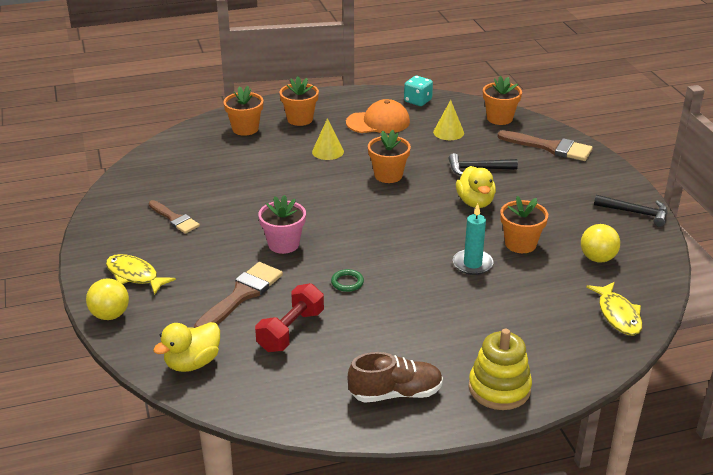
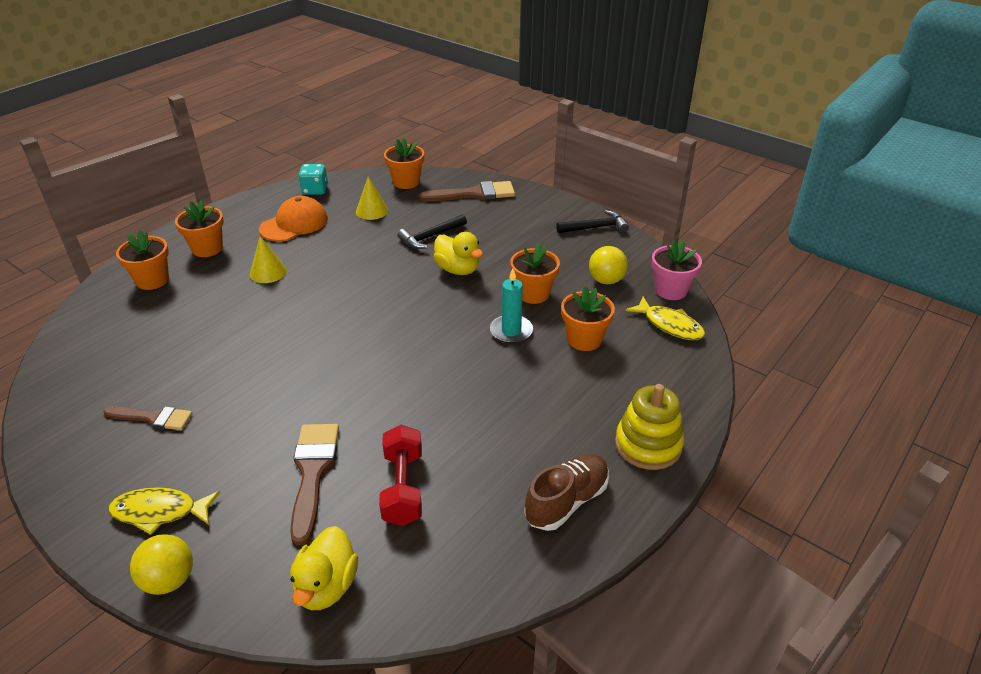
camera: 35 degrees left, 5 degrees up
(283, 244) = (308, 392): pink flower pot -> pink flower pot (671, 290)
(347, 282) = (412, 404): green ring -> none
(388, 175) = (352, 274): orange flower pot -> orange flower pot (584, 339)

